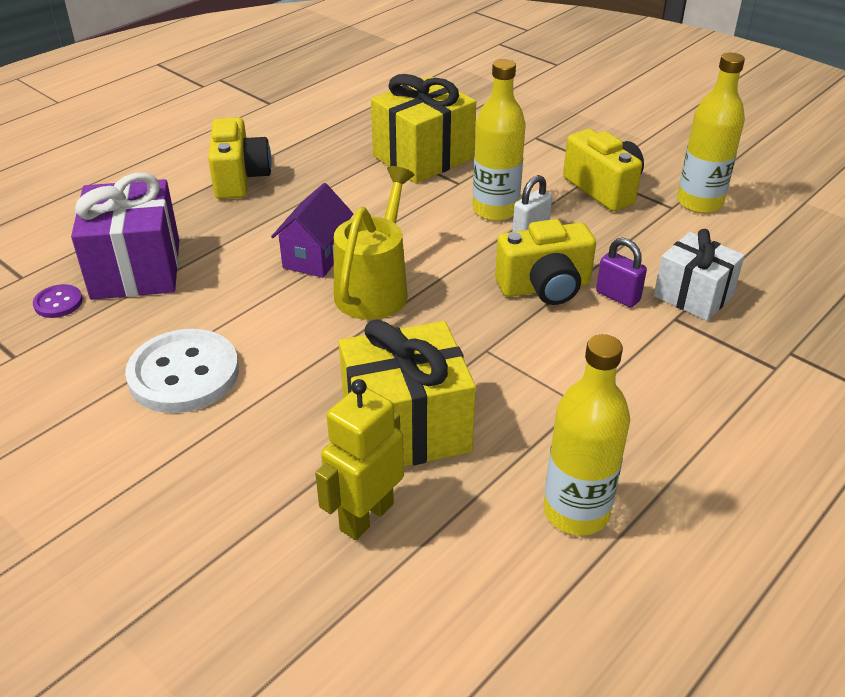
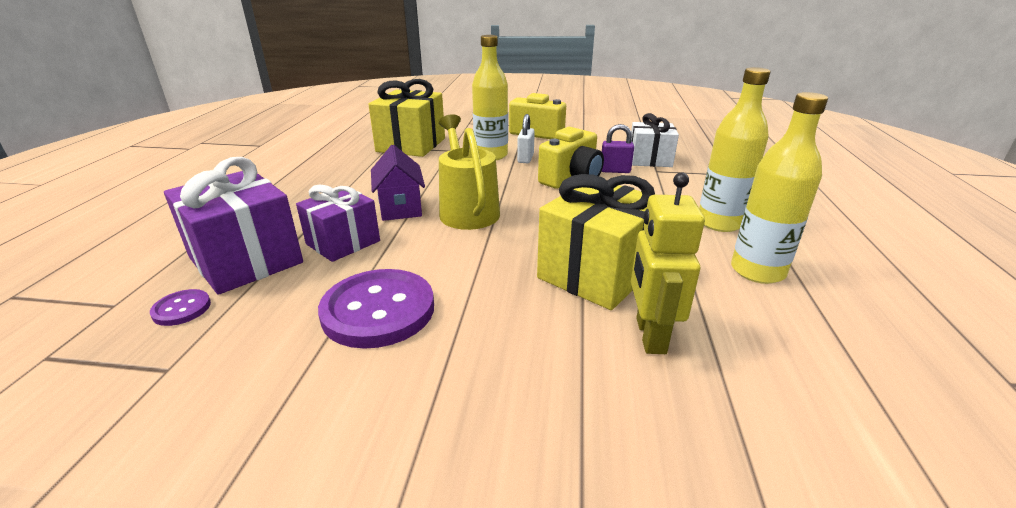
camera: 35 degrees left, 10 degrees down
(184, 374) = (378, 310): white button -> purple button
(225, 282) = (343, 242): none -> purple gift
(240, 178) = (283, 185): yellow camera -> none
(699, 202) = (593, 127): yellow bottle -> yellow bottle (719, 223)

